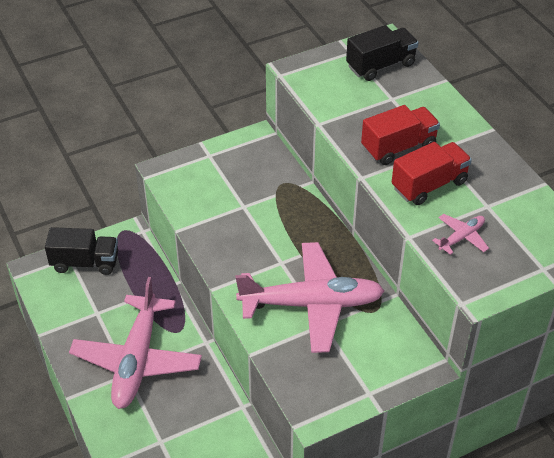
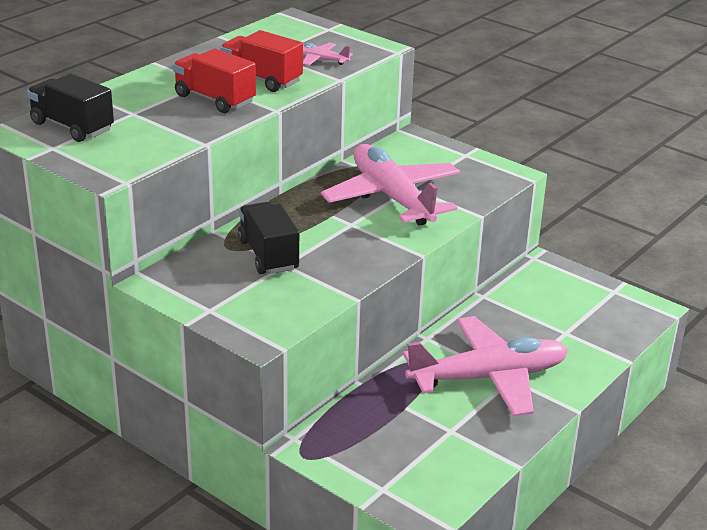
camera: 115 degrees left, 15 degrees down
(85, 262) = (381, 470): black truck -> black truck (268, 255)

